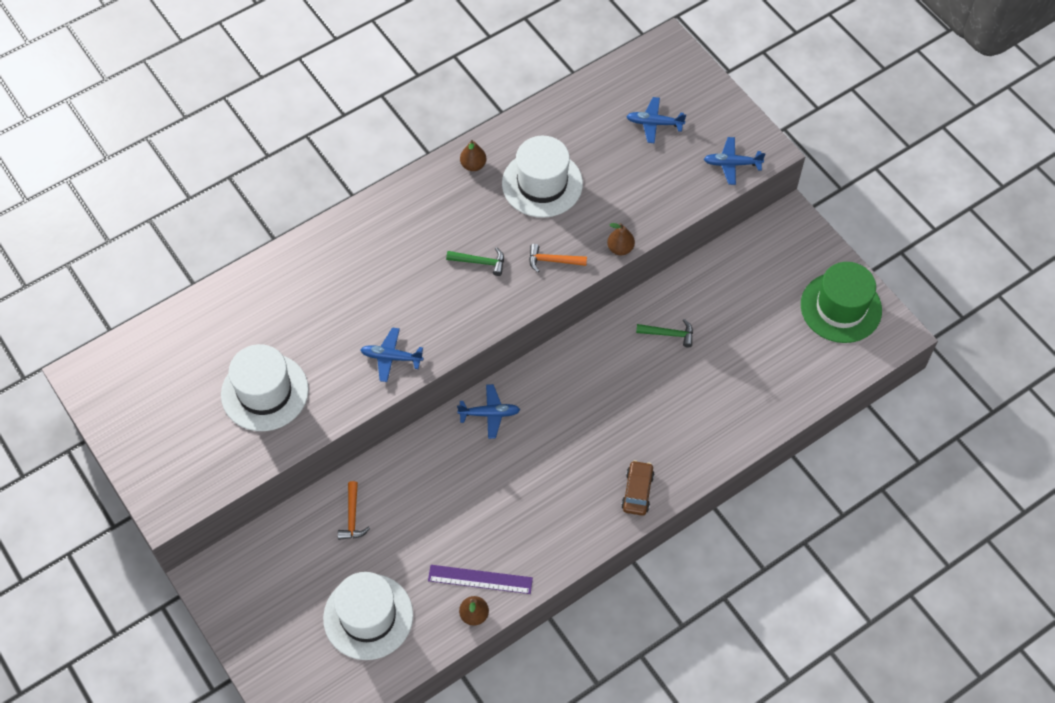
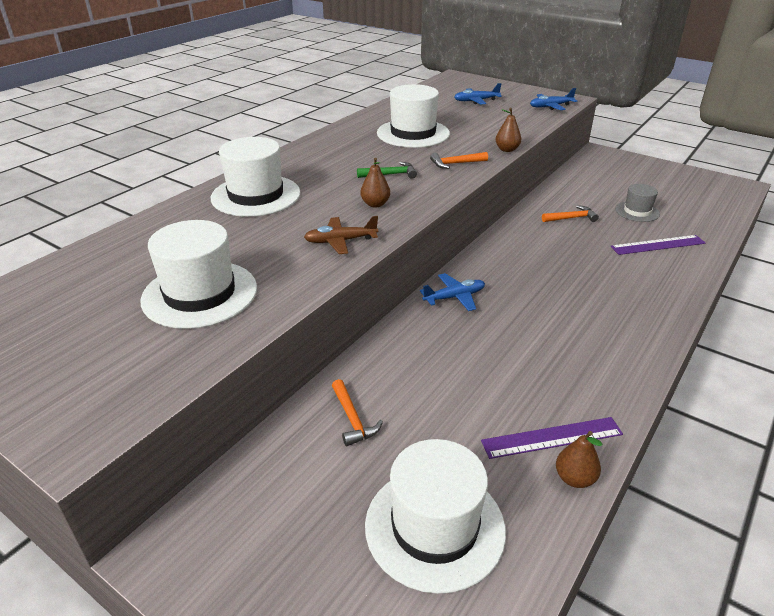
camera: 20 degrees left, 25 degrees down
(344, 262) = (256, 195): none -> white hat
(391, 357) = (340, 241): blue plane -> brown plane
(473, 165) = (347, 134): brown pear -> brown pear (375, 204)
(637, 491) = (648, 317): brown car -> none
(668, 334) = (571, 218): green hammer -> orange hammer
(723, 403) = (658, 245): none -> purple ruler
(745, 344) = (637, 211): none -> grey hat
(841, 307) = (684, 182): green hat -> none

